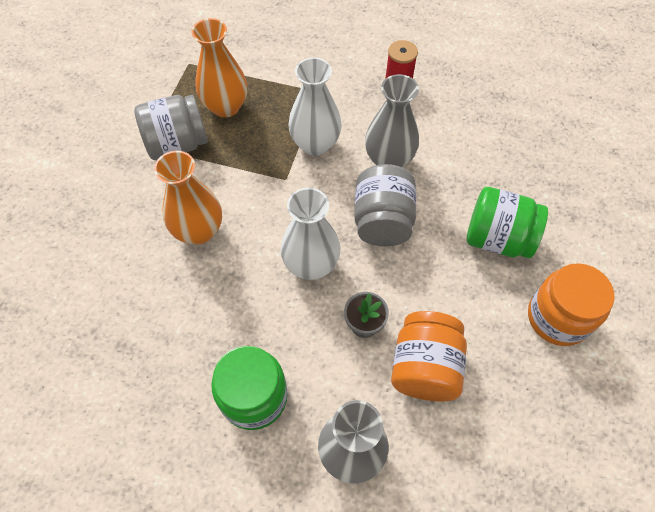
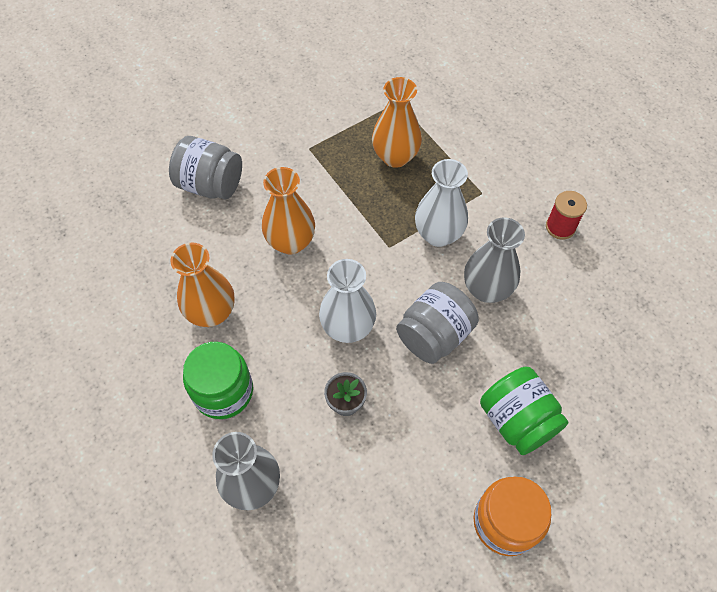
camera: 40 degrees right, 0 degrees up
(177, 144) = (333, 163): grey jar -> grey jar (210, 184)
(181, 339) = (211, 312): none -> orange vase
(424, 367) = (360, 470): orange jar -> none

